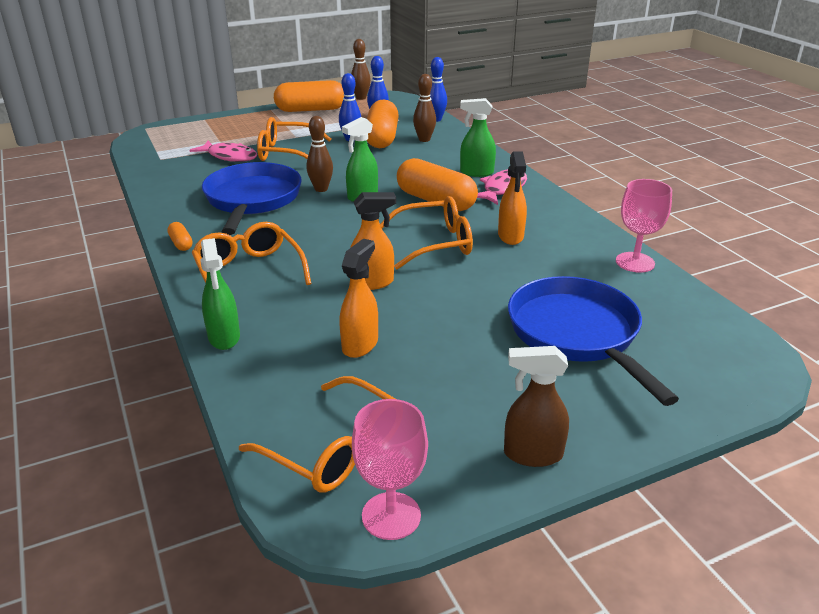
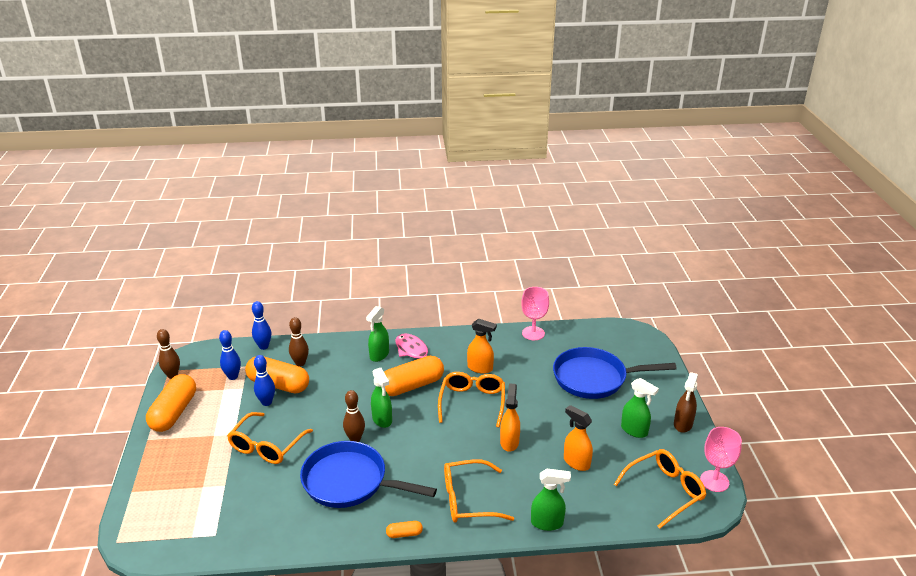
camera: 70 degrees left, 0 degrees up
(230, 156) = (247, 484): pink fish -> none
(472, 394) = (634, 430): none -> green spray bottle

